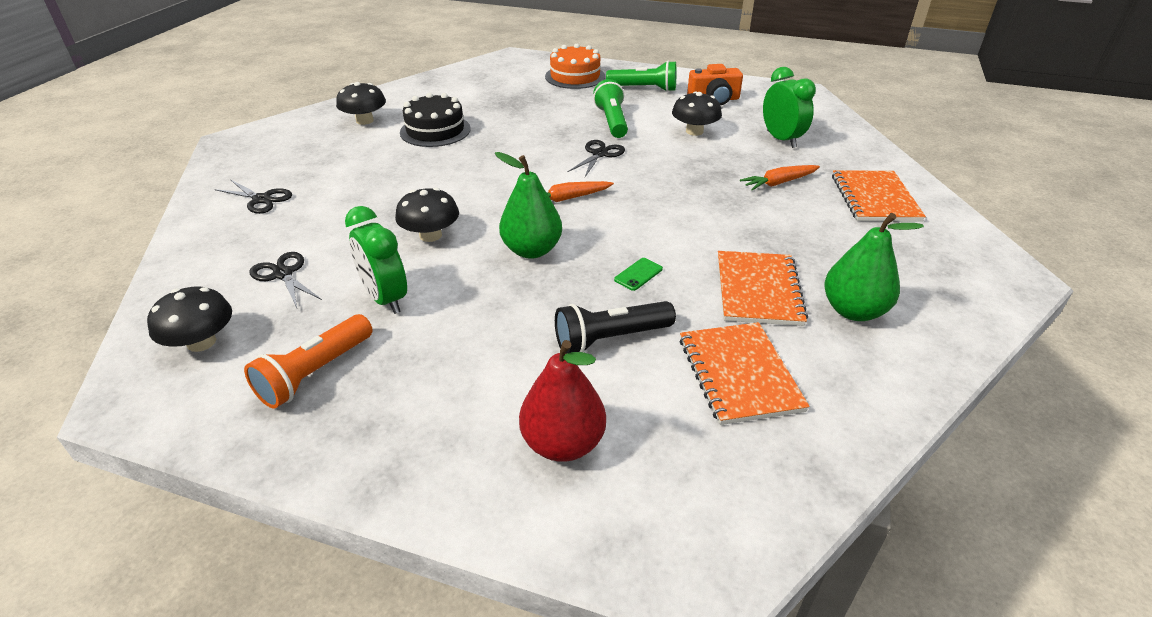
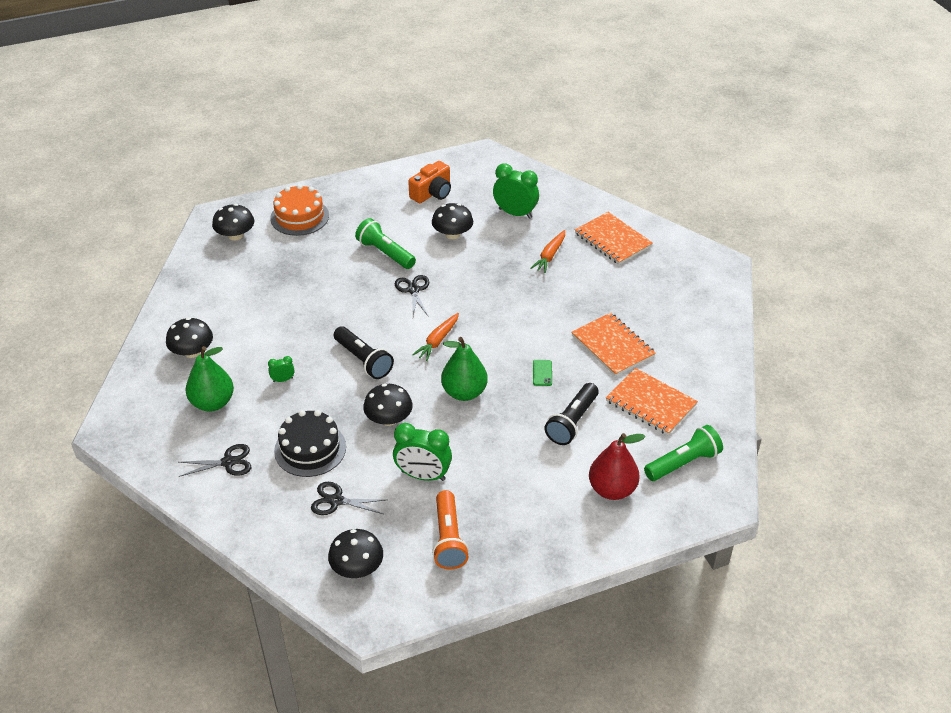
camera: 40 degrees left, 5 degrees up
(395, 166) = (283, 380): none -> green clock
(435, 130) = (265, 331): black cake -> black cake (310, 449)
(479, 183) = (363, 360): none -> black flashlight
(509, 70) = (235, 235): none -> black mushroom
(644, 89) = (369, 205): green flashlight -> green flashlight (683, 463)
(853, 311) = (668, 332): green pear -> green pear (212, 403)

